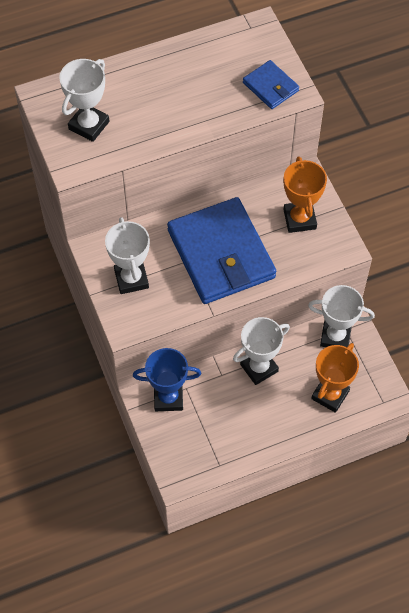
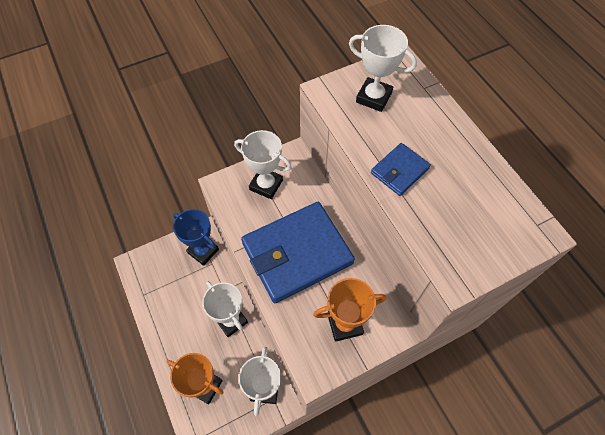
camera: 85 degrees right, 0 degrees up
(131, 279) = (266, 185): white trophy -> white trophy turned 45 degrees clockwise
(168, 398) = (203, 251): blue trophy -> blue trophy turned 45 degrees counterclockwise
(270, 87) = (459, 250): blue wallet -> blue wallet (399, 171)

